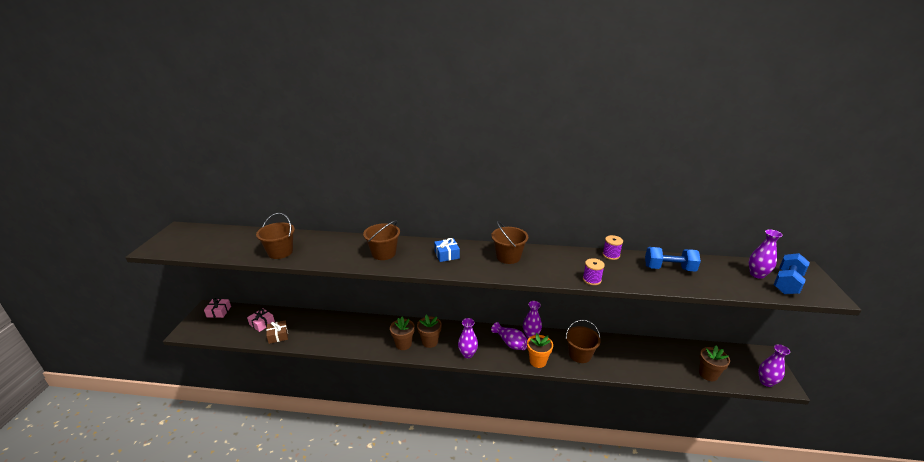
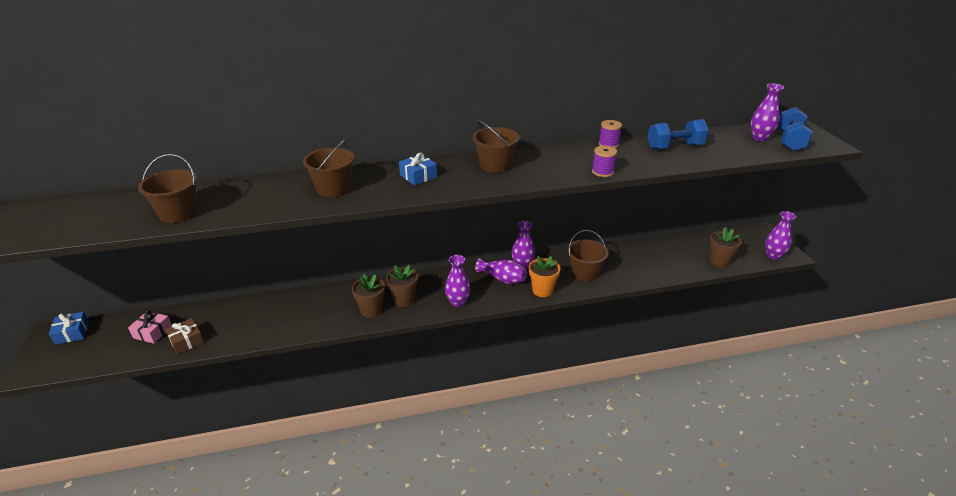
camera: 20 degrees left, 5 degrees up
(219, 311) = (72, 333): pink gift -> blue gift

